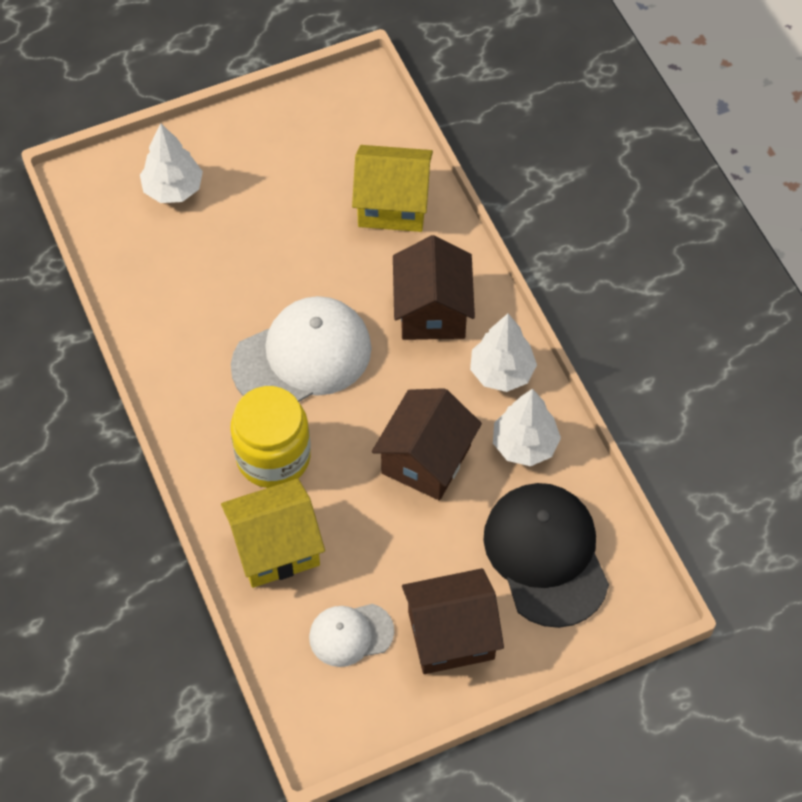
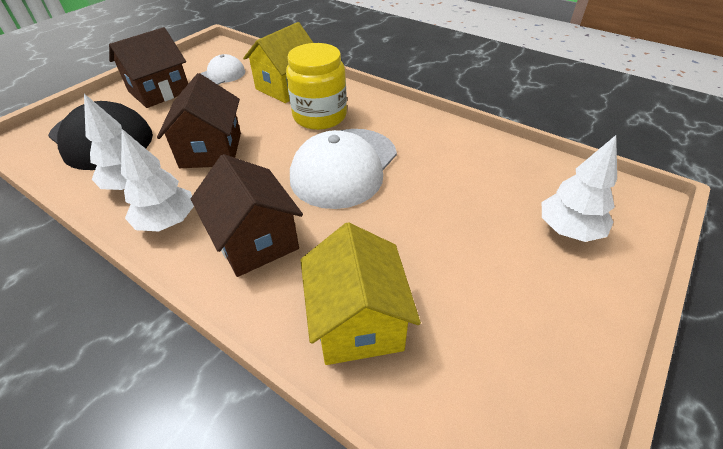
camera: 150 degrees right, 15 degrees down
(393, 204) = (357, 321): yellow house -> yellow house turned 75 degrees counterclockwise

